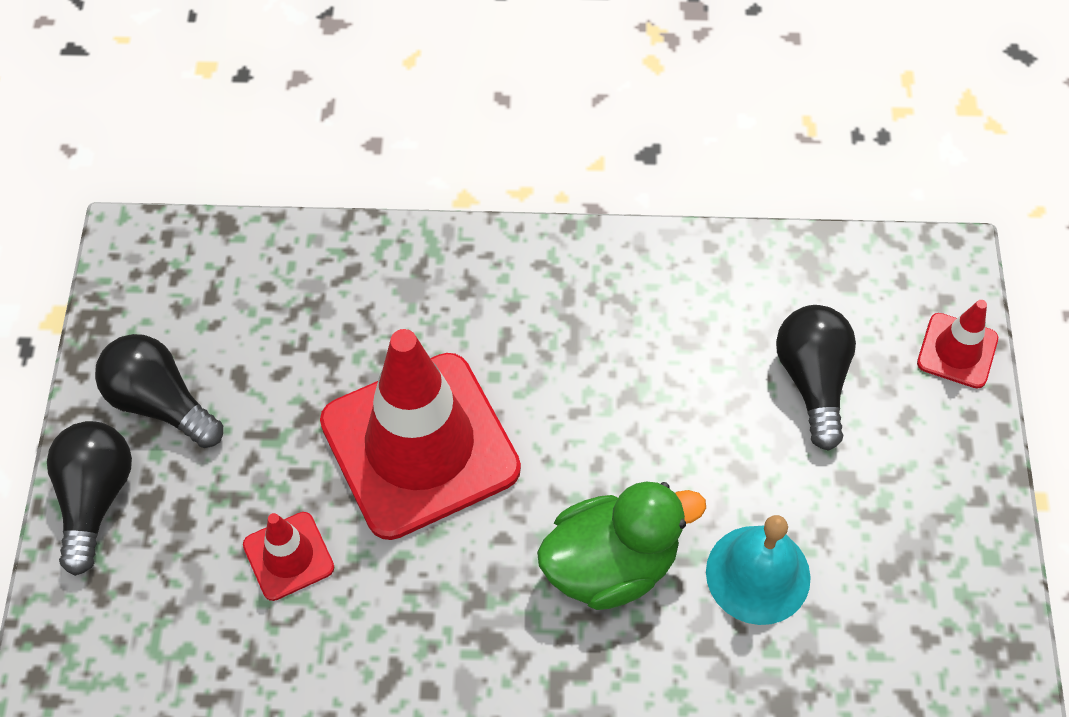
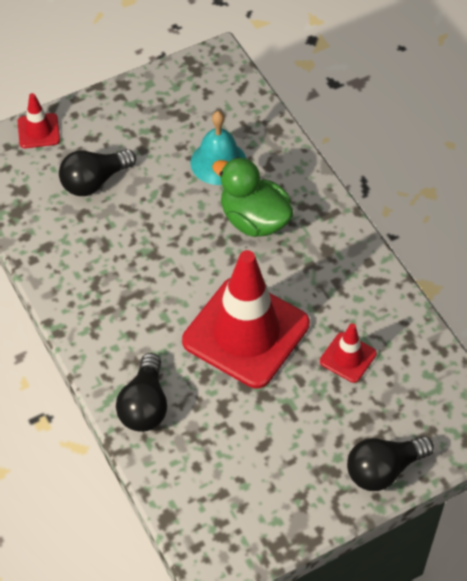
camera: 120 degrees left, 5 degrees down
(160, 402) = (307, 475): black light bulb -> black light bulb (144, 405)

